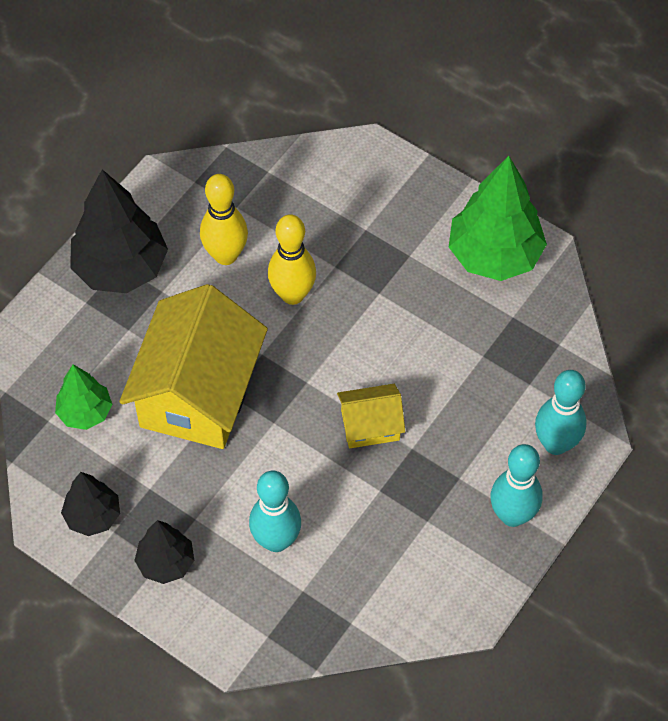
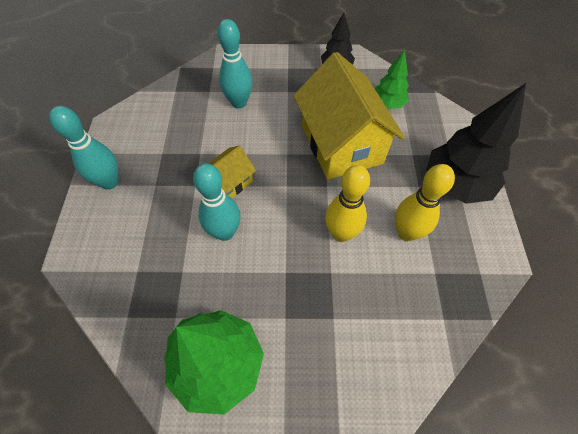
camera: 145 degrees right, 0 degrees up
(166, 563) = (285, 69): black tree -> none
(556, 444) = (98, 240): turquoise bowling pin -> turquoise bowling pin (225, 232)

